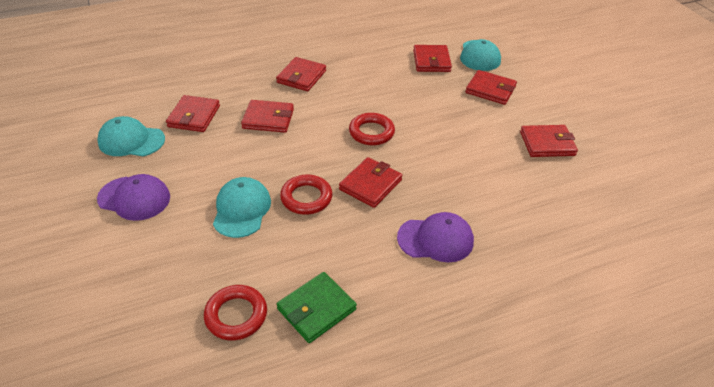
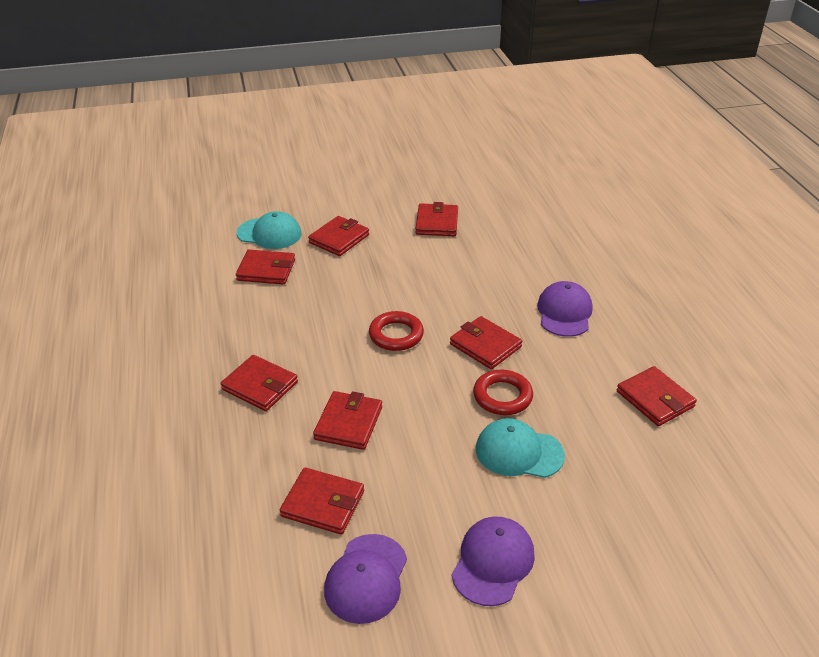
camera: 80 degrees left, 5 degrees down
(131, 141) = (366, 578): turquoise cap -> purple cap
(236, 315) = (669, 458): red ring -> none
(316, 309) = (655, 399): green wallet -> red wallet

